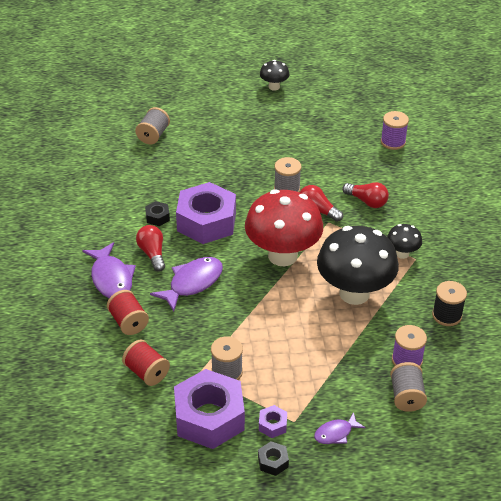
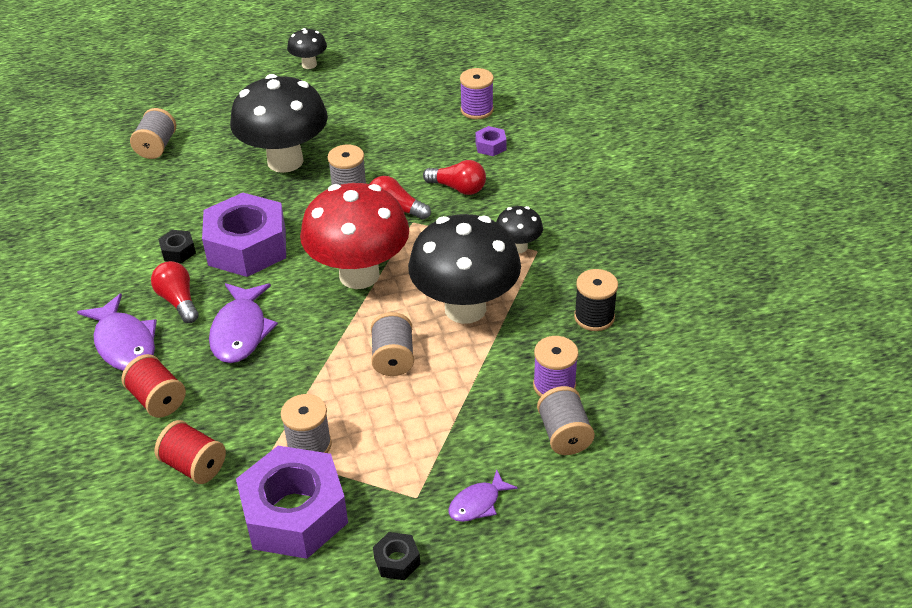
camera: 10 degrees left, 0 degrees up
(192, 283) = (240, 331): purple fish -> purple fish turned 150 degrees clockwise
(244, 161) = (285, 161): none -> black mushroom
(272, 425) = (387, 508): purple nut -> purple nut (490, 146)
(296, 321) = (393, 358): none -> grey spool

